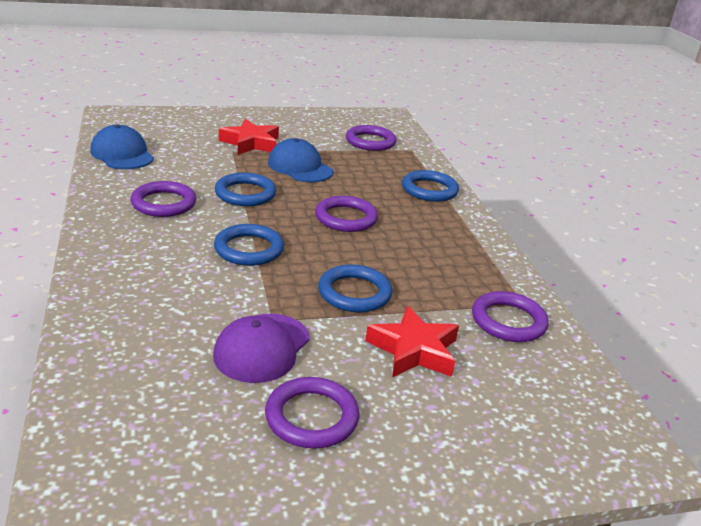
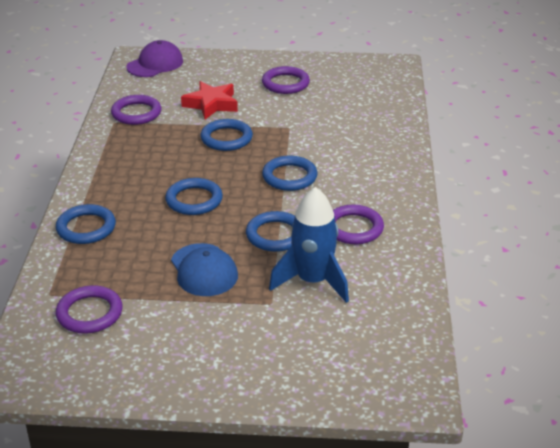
camera: 160 degrees left, 5 degrees up
(122, 154) = (397, 304): blue cap -> none
(200, 164) = (312, 281): none -> blue rocket
(251, 143) = (244, 318): red star -> none
(262, 348) = (300, 113): purple cap -> purple cap (155, 64)
(346, 218) = (194, 200): purple ring -> blue ring

